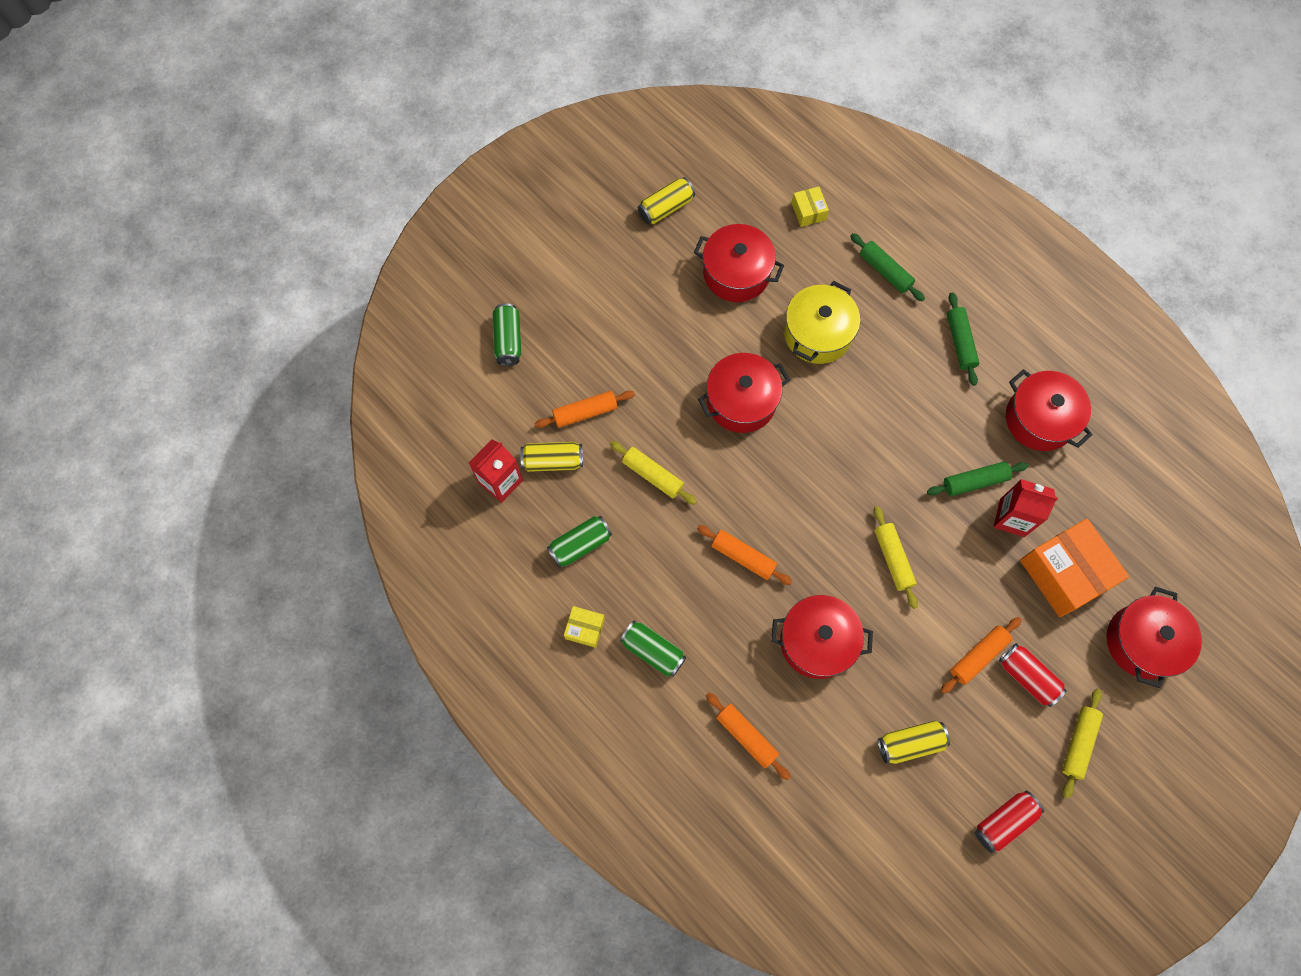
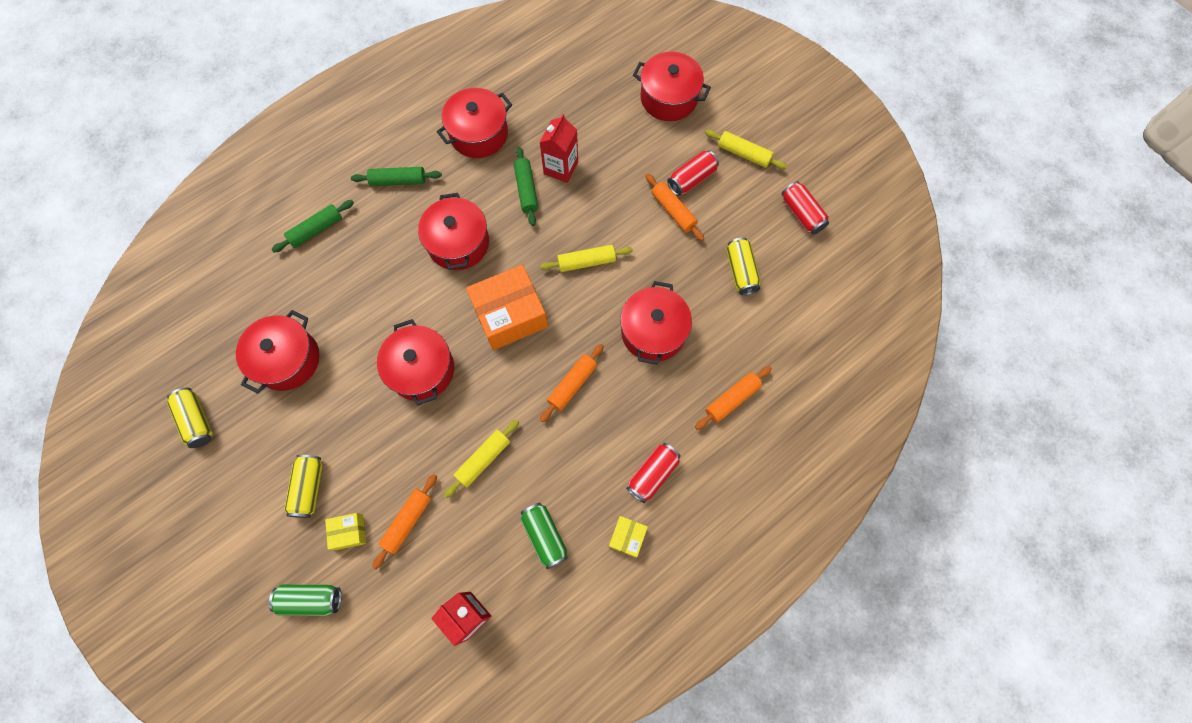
camera: 85 degrees left, 0 degrees up
(553, 461) = (454, 558): yellow can -> yellow can (309, 488)
(585, 412) = (407, 521): orange rolling pin -> orange rolling pin turned 45 degrees clockwise
(653, 651) = (652, 474): green can -> red can
(808, 211) = (237, 287): yellow box -> yellow box (349, 532)
(817, 333) = (366, 295): yellow pot -> none
(893, 416) = (458, 243): none -> red pot
(1065, 573) = (610, 139): orange box -> orange box (510, 315)

